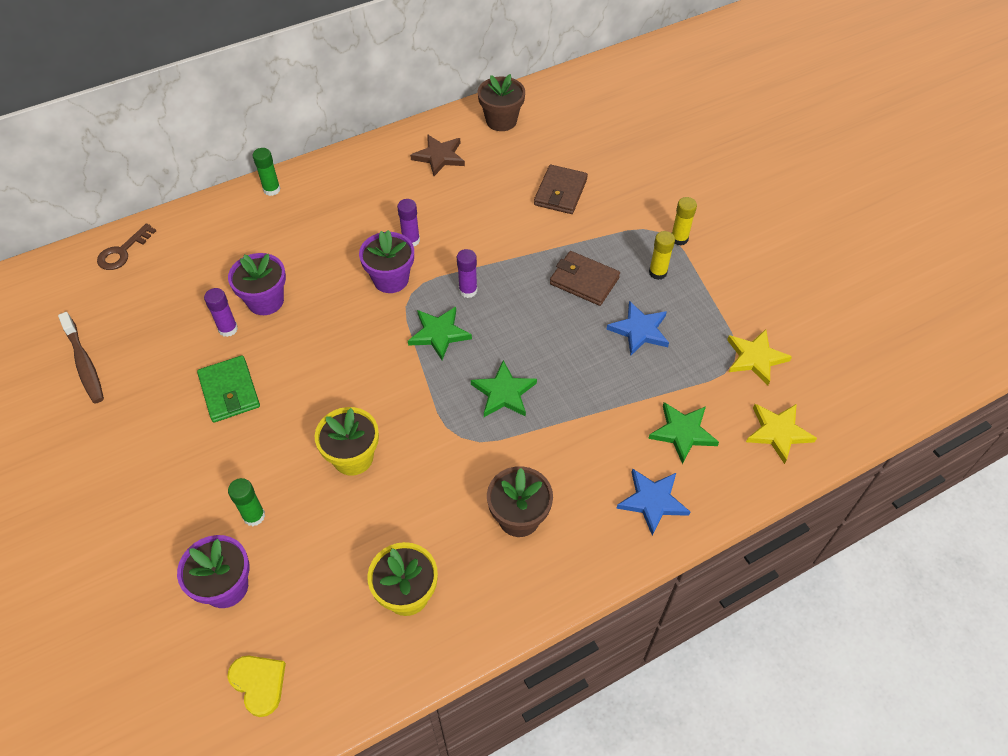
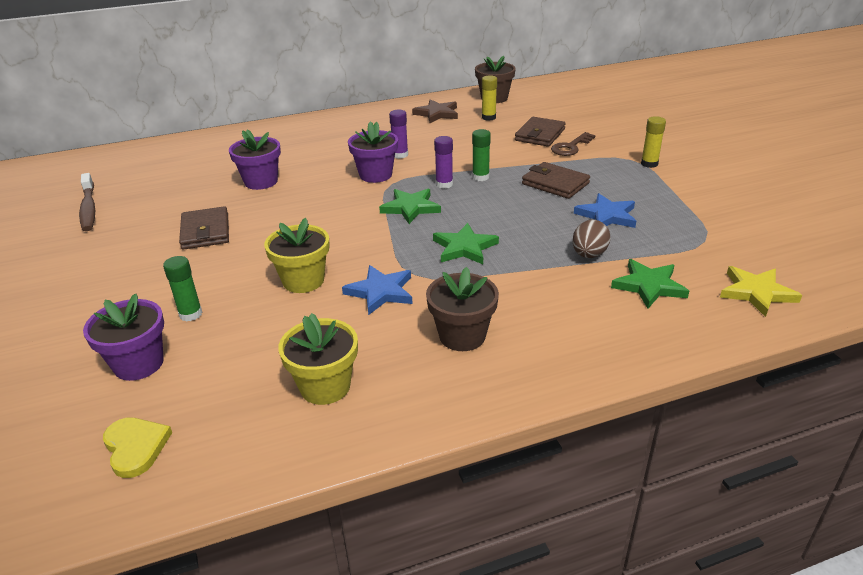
camera: 10 degrees right, 20 degrees down
(123, 251) = (155, 151): brown key -> brown key (570, 147)
(228, 329) = (221, 195): purple glue stick -> none
(229, 391) = (205, 231): green wallet -> brown wallet
(272, 189) = (291, 125): green glue stick -> green glue stick (480, 177)
(625, 393) = (589, 255): none -> brown egg
(652, 501) = (612, 334): blue star -> blue star (380, 292)
(657, 272) = (627, 182): yellow glue stick -> yellow glue stick (488, 117)
(755, 358) = (728, 239): yellow star -> none

